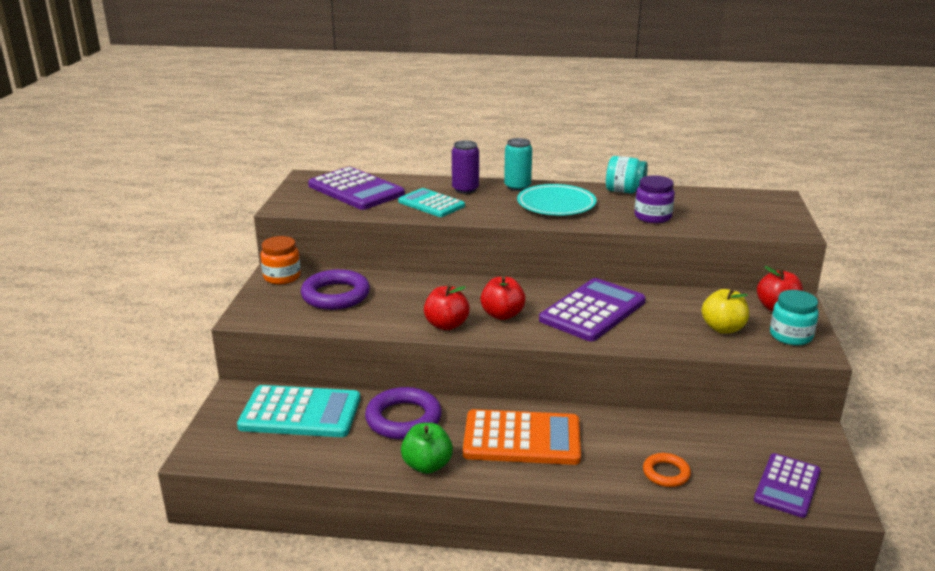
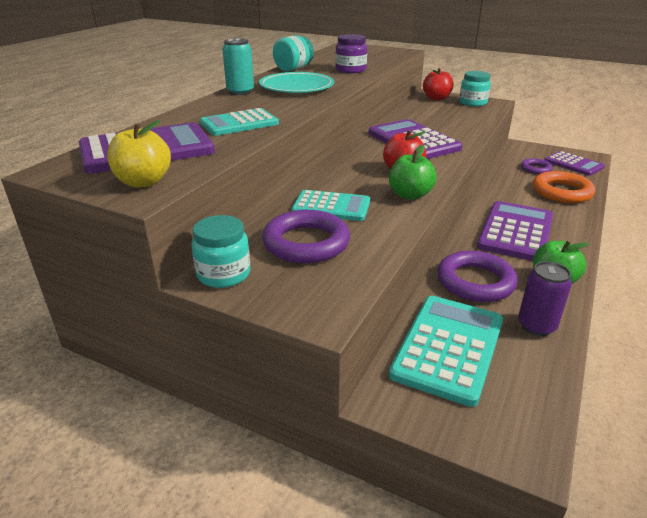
camera: 70 degrees left, 5 degrees up
(282, 277) = (223, 274): orange jar -> turquoise jar
(401, 294) = (331, 207): none -> turquoise calculator
(446, 325) = (410, 195): red apple -> green apple
(465, 189) = (220, 108): purple can -> purple can (536, 326)
(522, 439) = (516, 232): orange calculator -> purple calculator
(666, 473) = (562, 192): orange ring -> orange ring, size x1.77
(723, 328) = (457, 114): yellow apple -> yellow apple (143, 182)
(731, 450) = (535, 169): none -> purple ring

